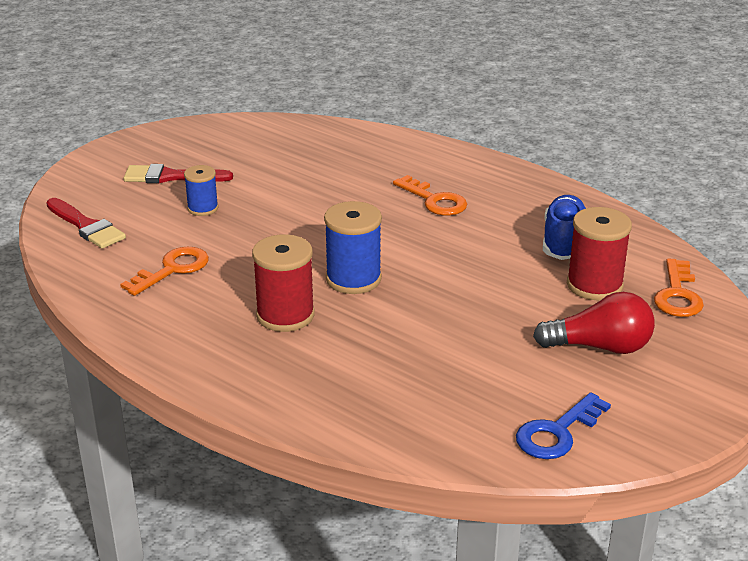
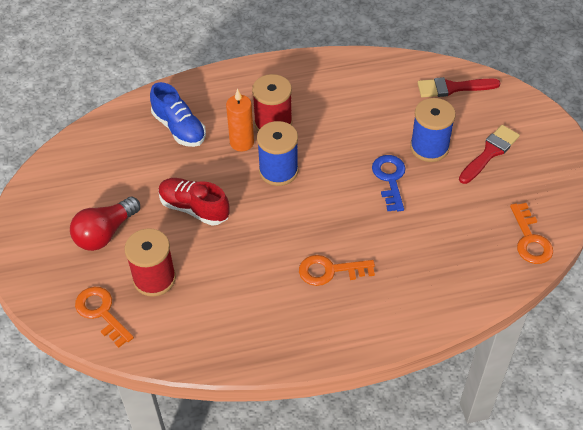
camera: 130 degrees right, 20 degrees up
(173, 269) = (366, 102): orange key -> orange key (530, 240)
(203, 208) = (429, 147): blue spool -> blue spool, size x1.64
(344, 322) = (242, 142): none -> orange candle
(480, 306) = (194, 208): none -> red shoe
(557, 432) = (74, 165): blue key -> blue key (390, 179)
(563, 242) = (212, 302): blue shoe -> blue shoe (179, 128)

